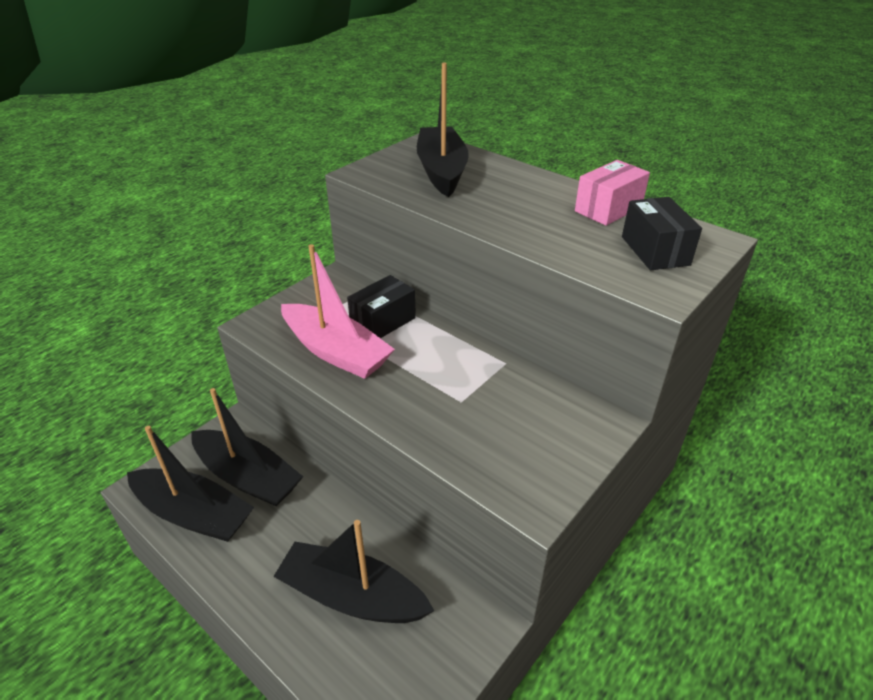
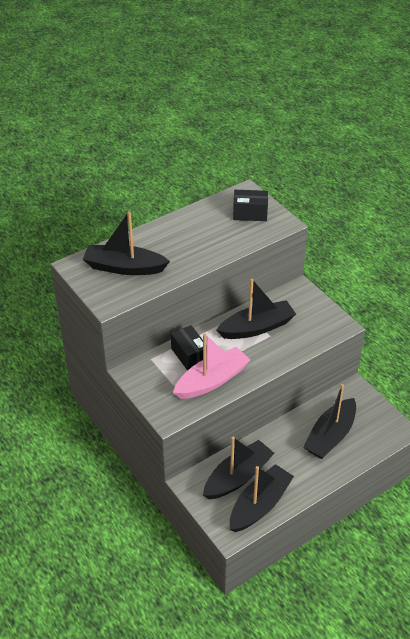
camera: 75 degrees left, 5 degrees up
(473, 382) = (257, 327): none -> black boat
(608, 209) = (202, 215): pink box -> none

